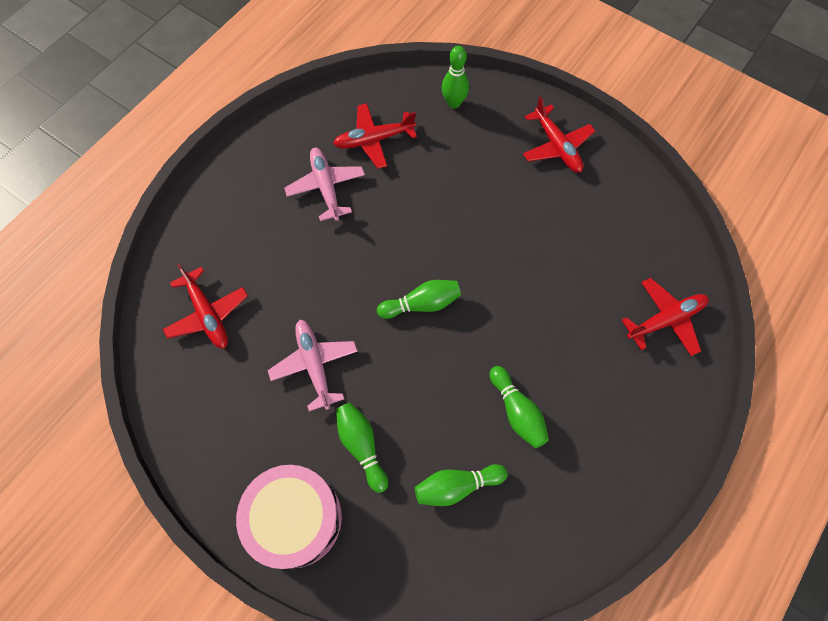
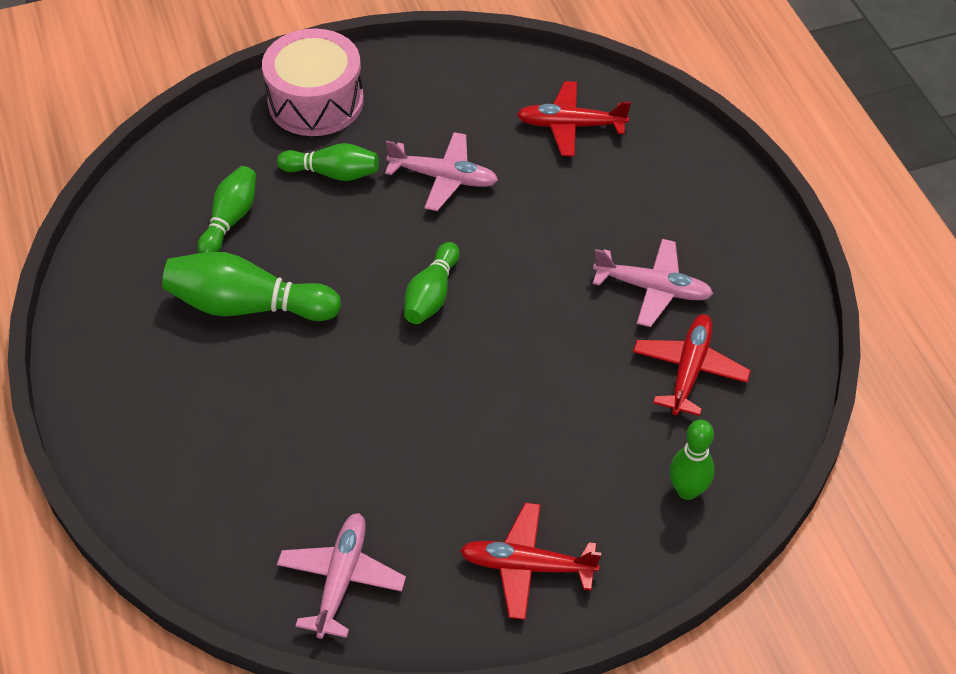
camera: 125 degrees right, 15 degrees down
(517, 411) = (248, 306): green bowling pin -> green bowling pin, size x1.58
(639, 222) = (341, 579): none -> pink plane
(665, 320) = (206, 509): red plane -> none

